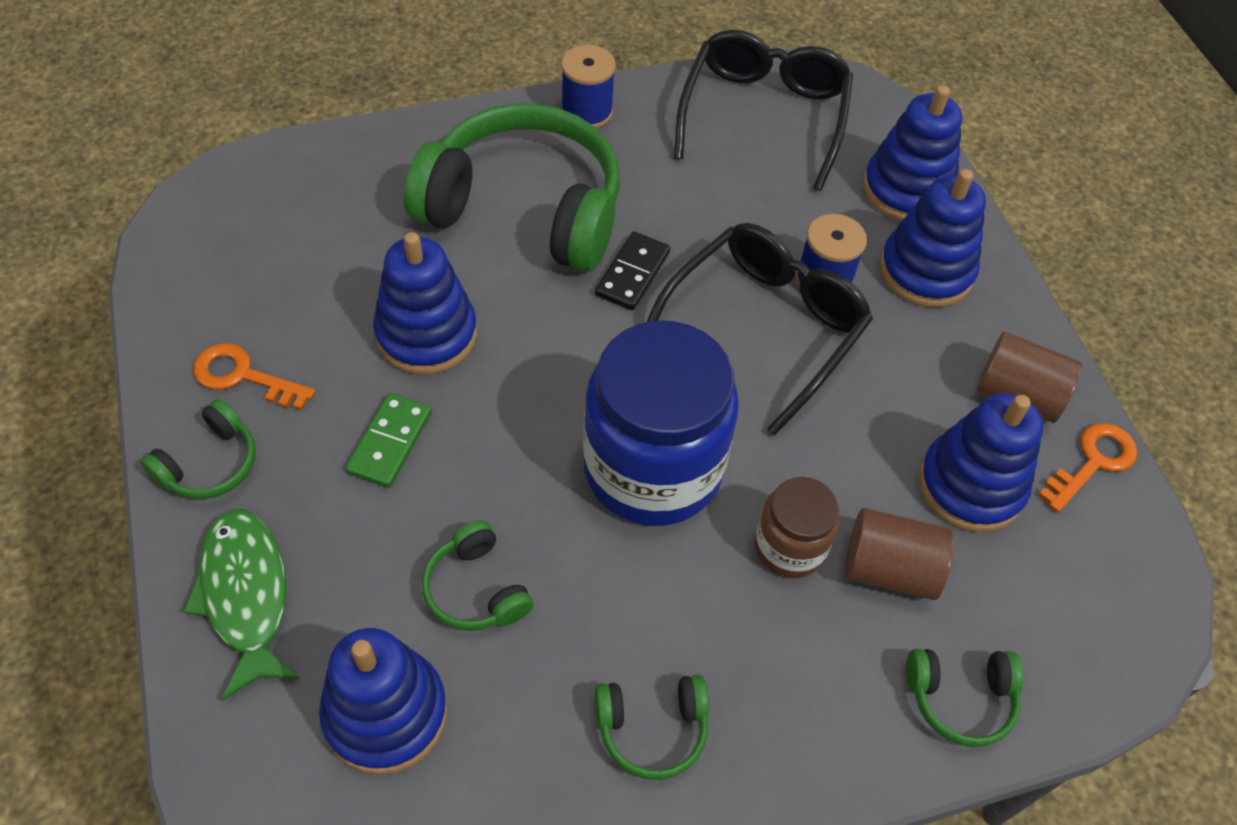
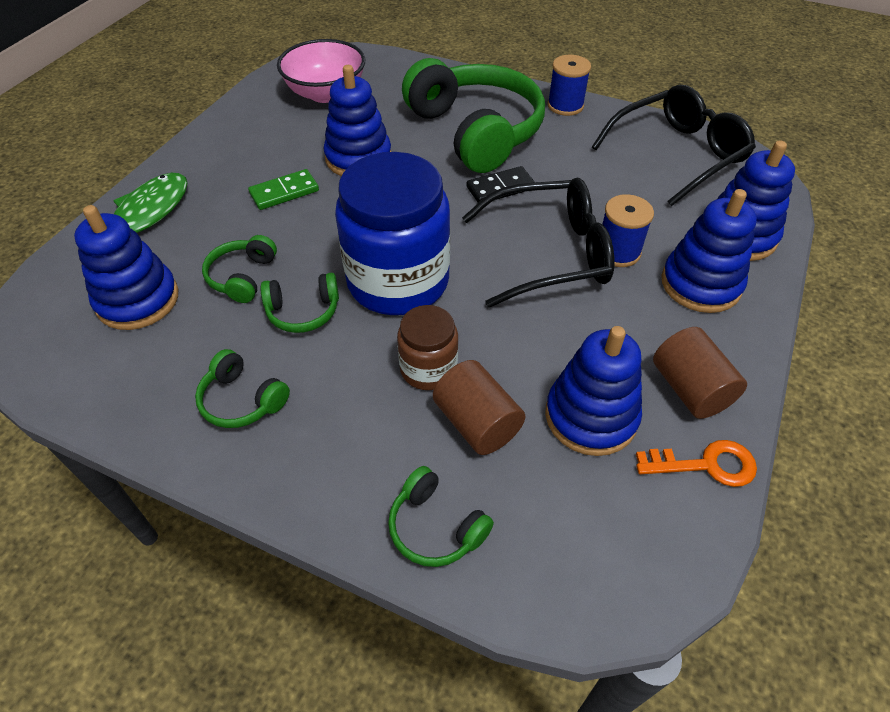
camera: 45 degrees right, 5 degrees down
(209, 464) = (200, 156): green headphones -> green headphones (303, 311)
(243, 376) = (257, 131): orange key -> none
(269, 259) = (326, 93): none -> pink bowl

